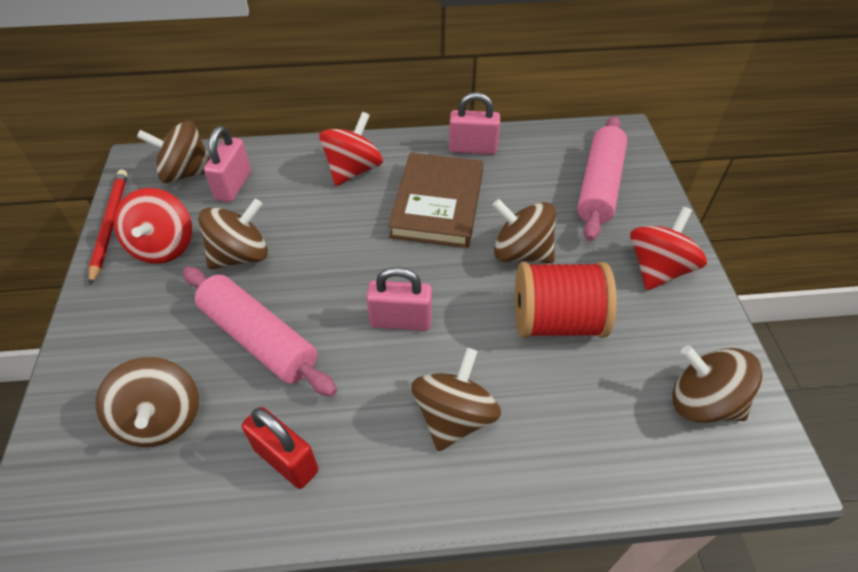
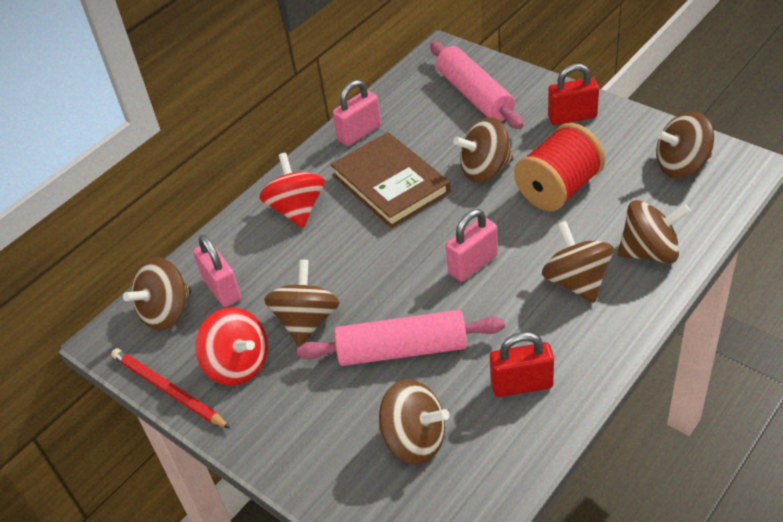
camera: 40 degrees left, 5 degrees down
(554, 455) = (649, 252): none -> brown spinning top
(658, 269) = (572, 117): red spinning top -> red padlock

